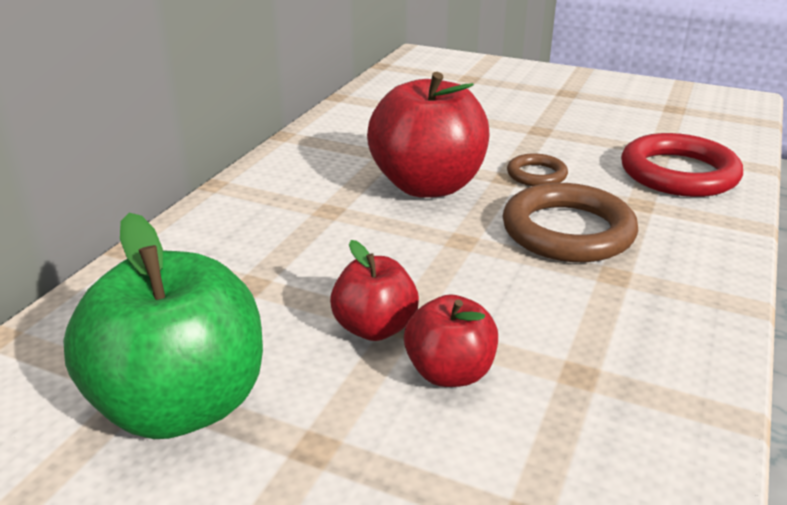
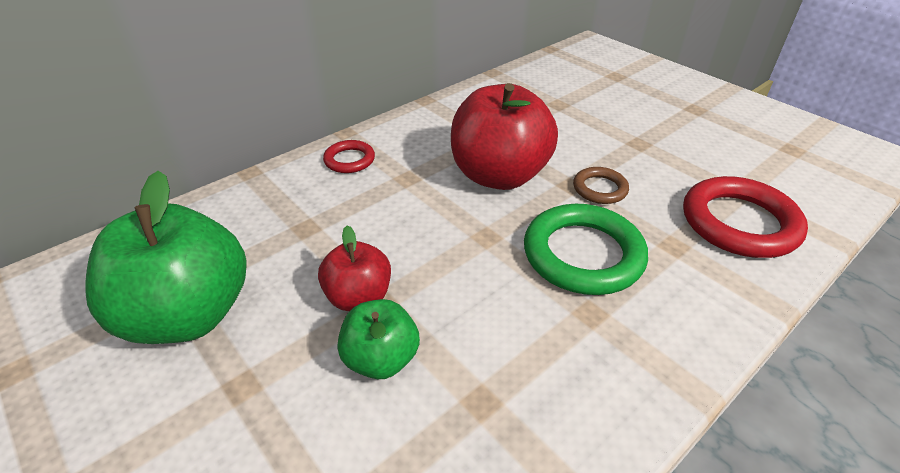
camera: 25 degrees right, 10 degrees up
(244, 208) = (349, 160): none -> red ring
(449, 372) = (381, 359): red apple -> green apple
(567, 231) = (583, 254): brown ring -> green ring

